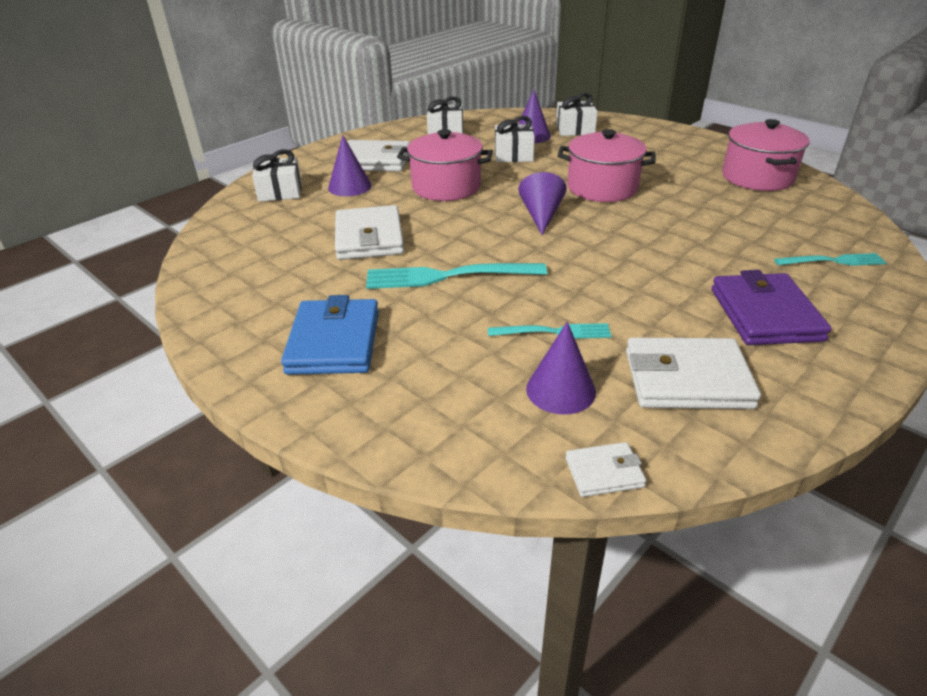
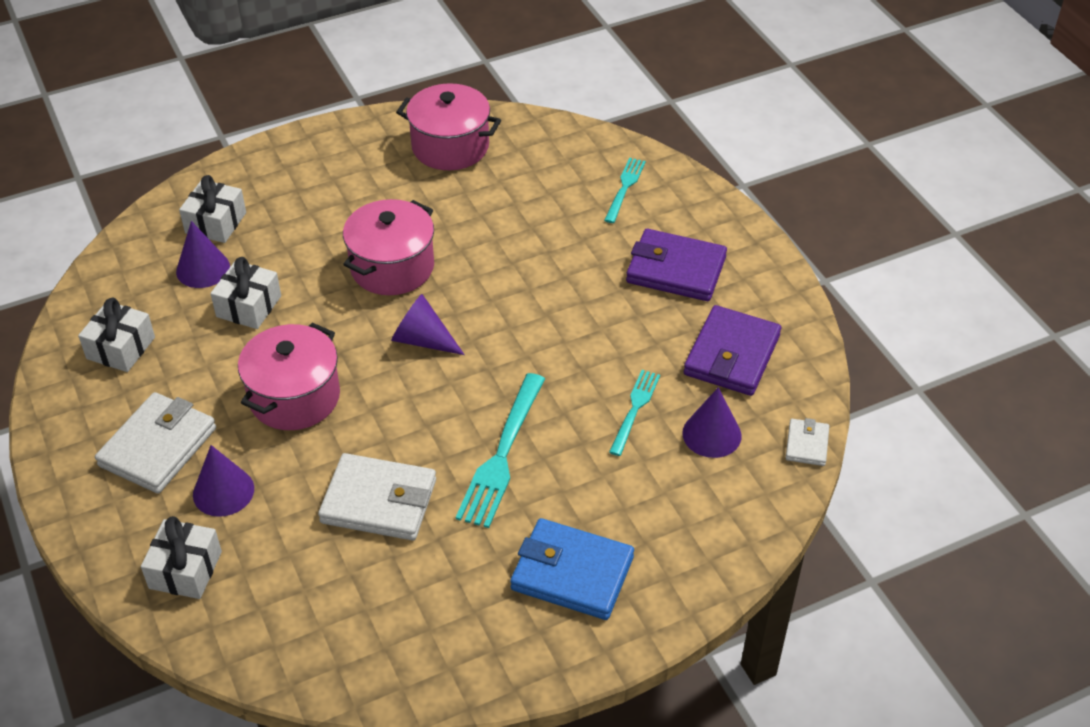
camera: 70 degrees left, 10 degrees up
(687, 379) = (732, 355): white wallet -> purple wallet

